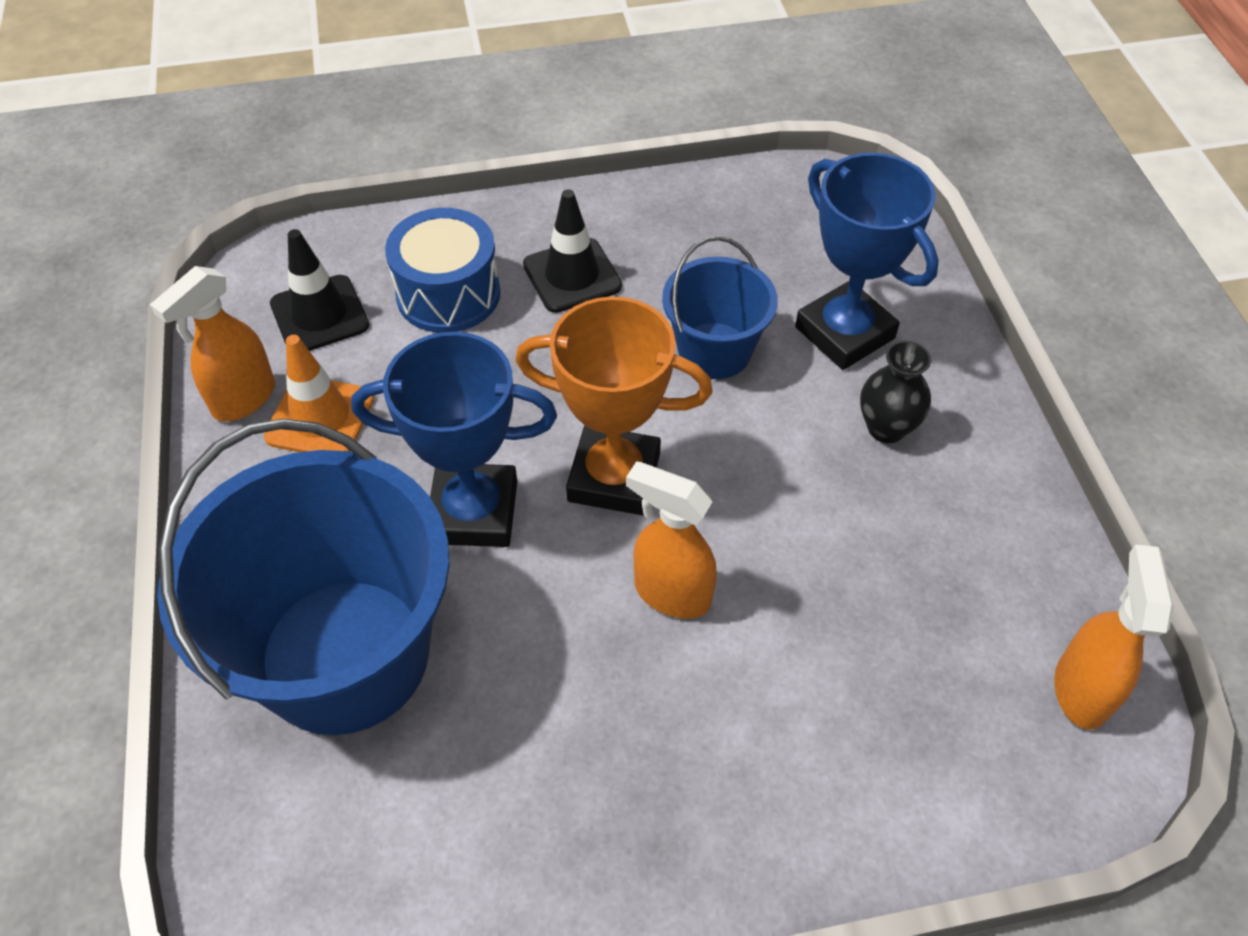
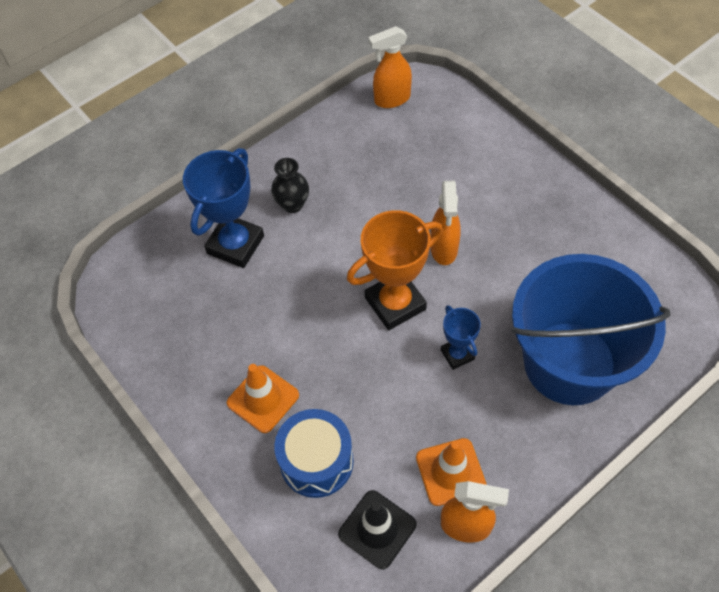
camera: 115 degrees left, 5 degrees up
(473, 512) = (457, 354): blue trophy -> blue trophy, size x0.54
(572, 275) = (263, 399): black traffic cone -> orange traffic cone
(614, 477) = (395, 303): orange trophy -> orange trophy turned 75 degrees clockwise
(714, 351) = (282, 298): blue bucket -> none

